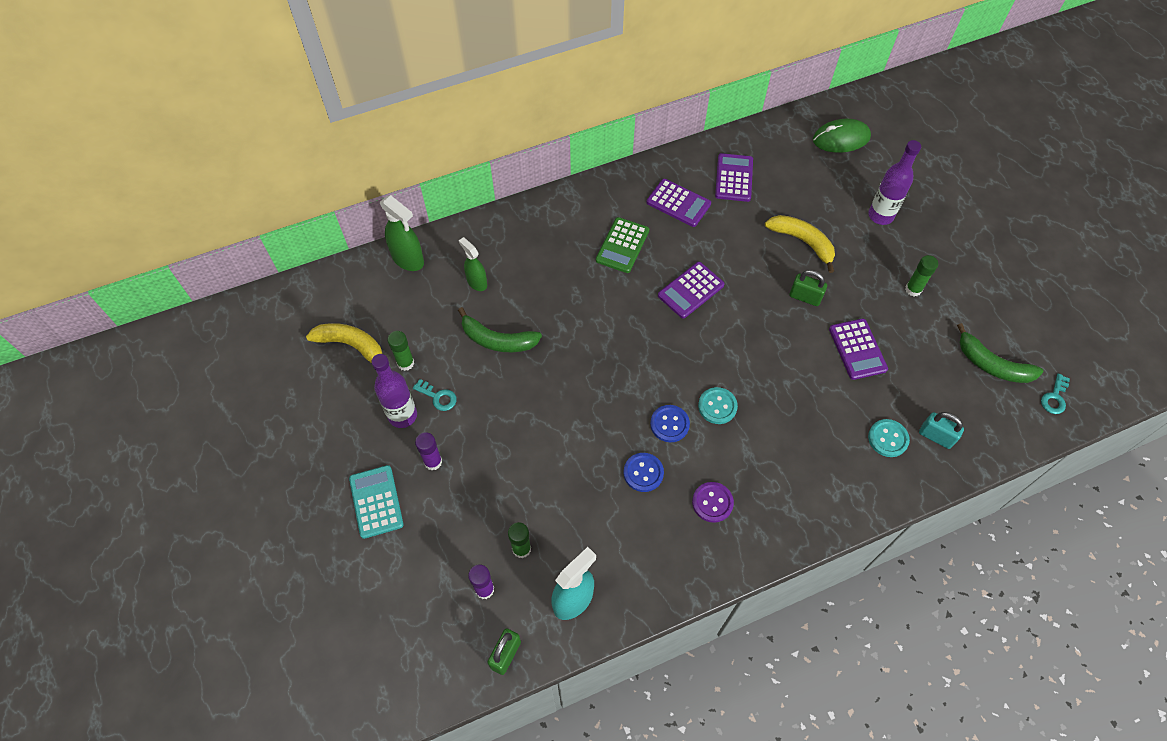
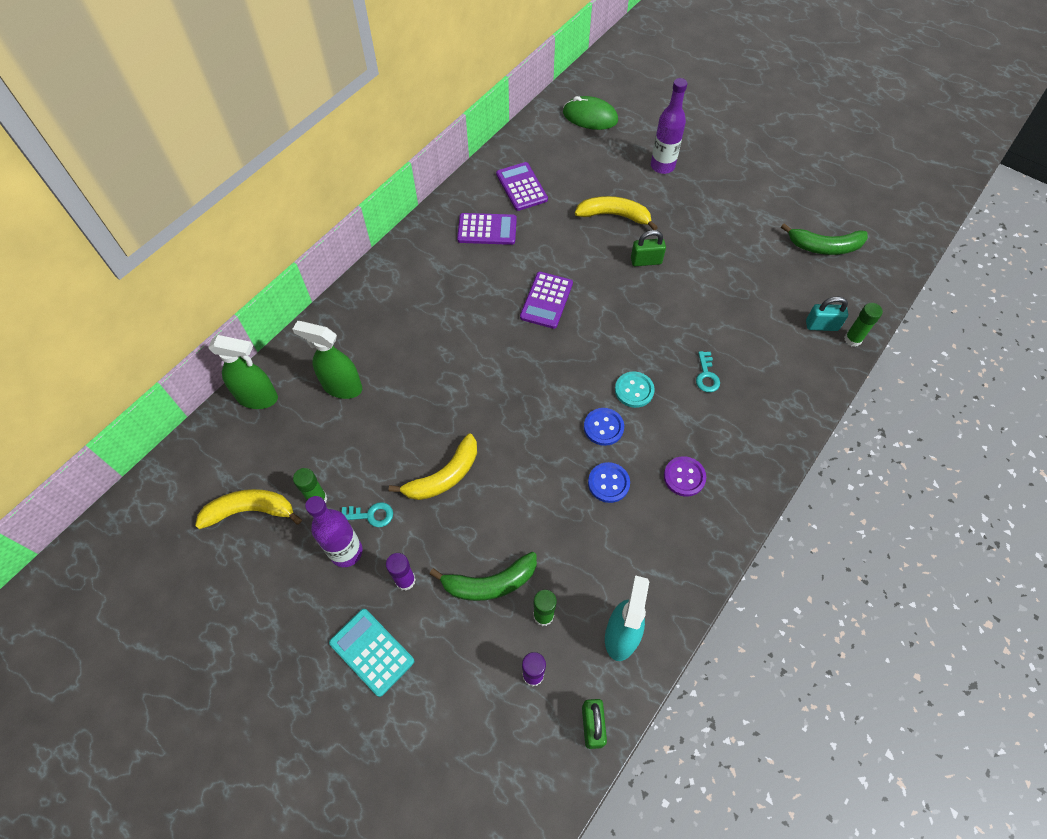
camera: 30 degrees left, 0 degrees up
(476, 282) = (342, 387): green spray bottle -> green spray bottle, size x1.52
(498, 340) = (397, 431): green banana -> green banana (490, 583)
(512, 396) = (444, 476): none -> yellow banana
(622, 245) = (460, 289): green calculator -> none
(841, 139) = (590, 117): green mouse -> green mouse turned 60 degrees clockwise
(857, 349) = (715, 284): purple calculator -> none
(888, 439) = (787, 346): turquoise button -> none
(913, 289) = (726, 214): green glue stick -> green glue stick (852, 339)
(1054, 397) = (885, 250): turquoise key -> turquoise key (706, 375)

